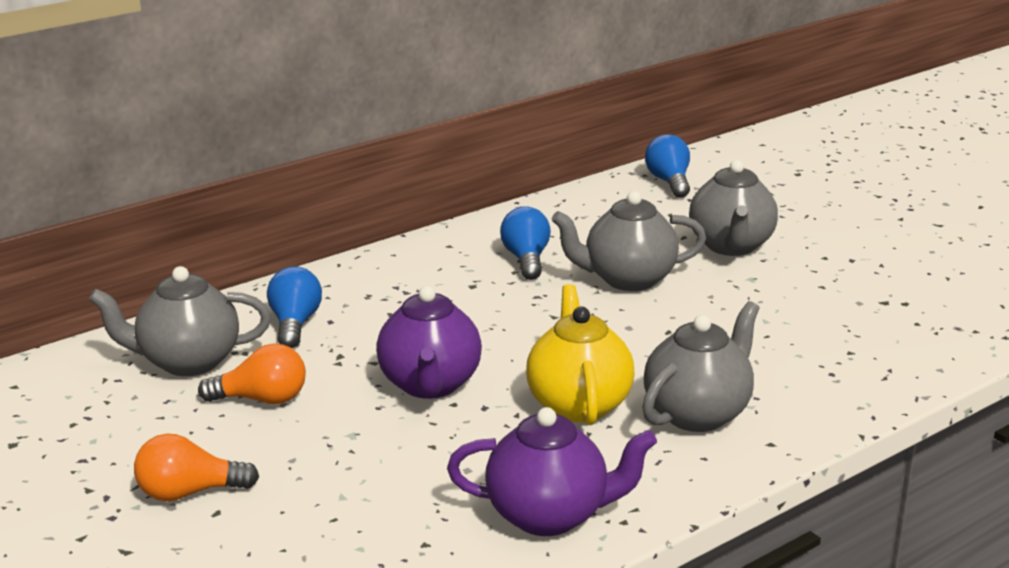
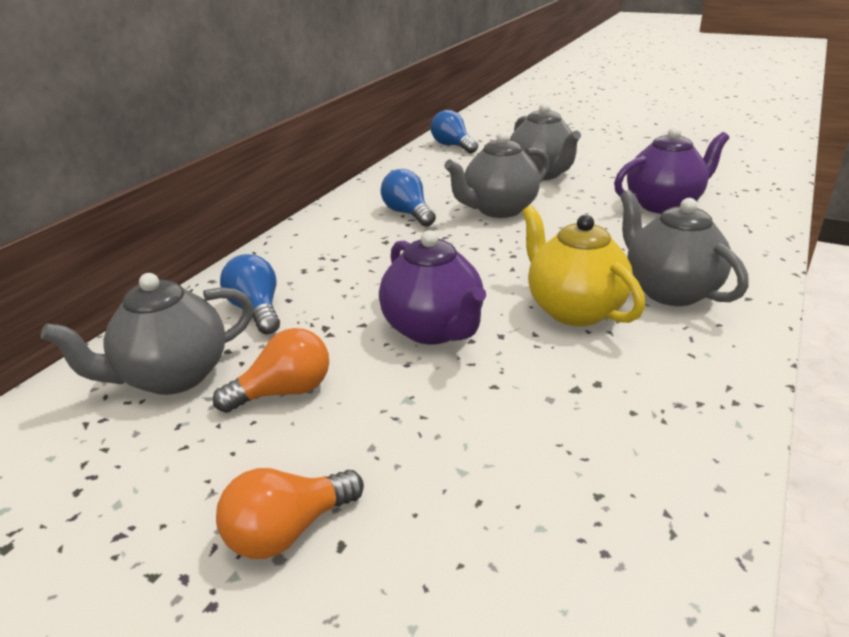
camera: 25 degrees left, 5 degrees up
(549, 516) = (672, 419): purple teapot -> purple teapot (664, 205)
(698, 414) = (669, 291): grey teapot -> grey teapot turned 45 degrees counterclockwise

